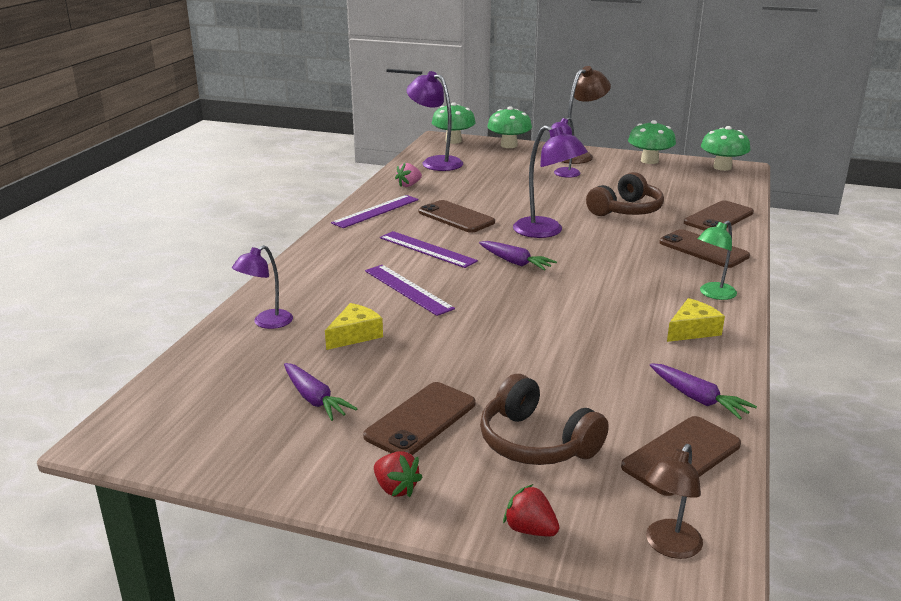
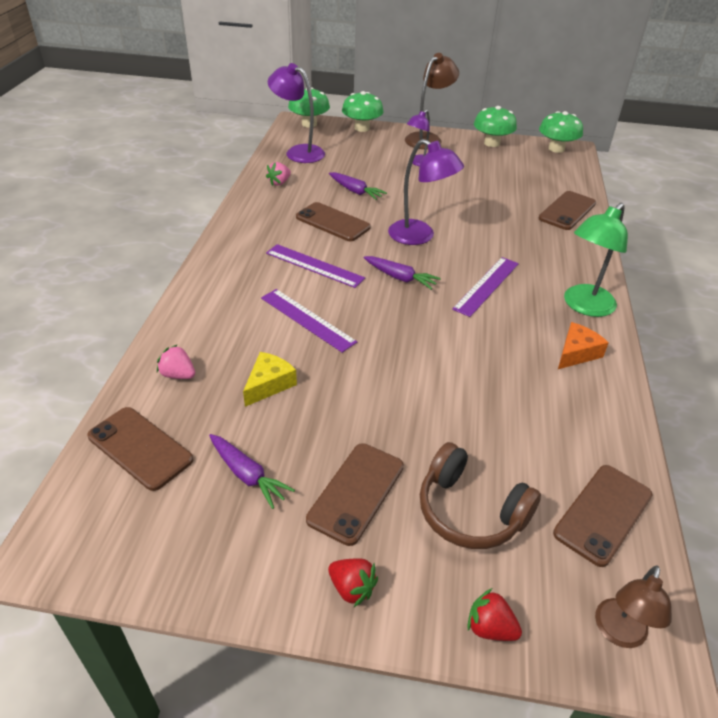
camera: 10 degrees left, 15 degrees up
(266, 323) = (178, 375): purple lamp -> pink strawberry
(376, 211) = (255, 218): purple ruler -> purple ruler (486, 286)
(626, 210) = (485, 206): brown headphones -> none
(692, 330) = (576, 353): yellow cheese -> orange cheese
(698, 399) = (600, 439): purple carrot -> purple carrot (355, 191)
(703, 249) = (563, 251): brown phone -> brown phone (140, 448)
(713, 294) = (584, 306): green lamp -> green lamp, size x1.59

